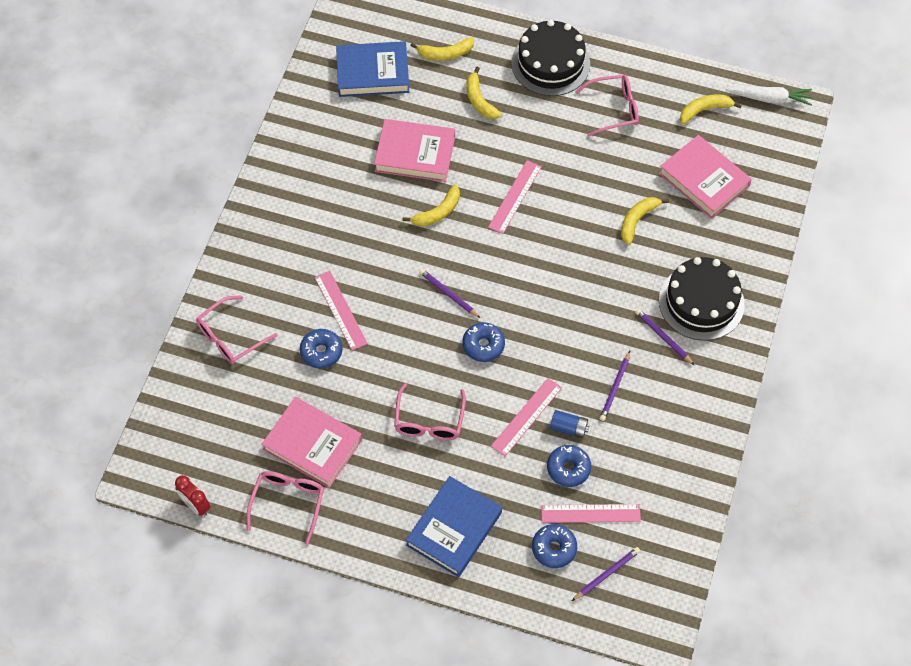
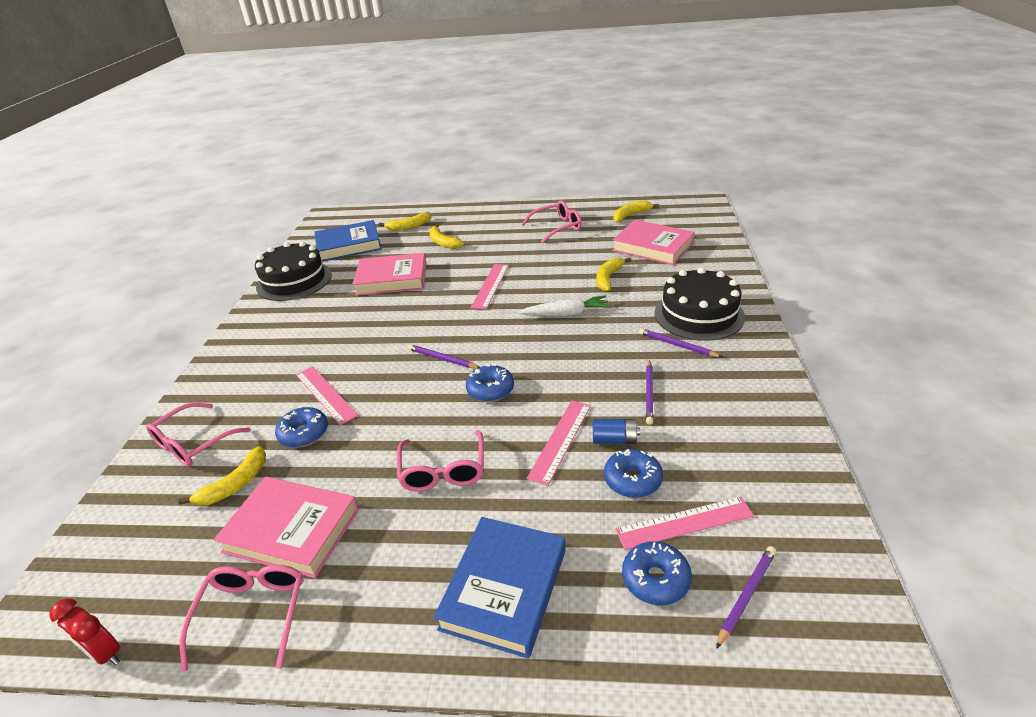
camera: 10 degrees left, 25 degrees down
(438, 212) = (420, 308): yellow banana -> yellow banana (235, 484)
(550, 63) = (496, 216): black cake -> black cake (294, 281)
(770, 98) = (678, 202): white carrot -> white carrot (566, 314)

